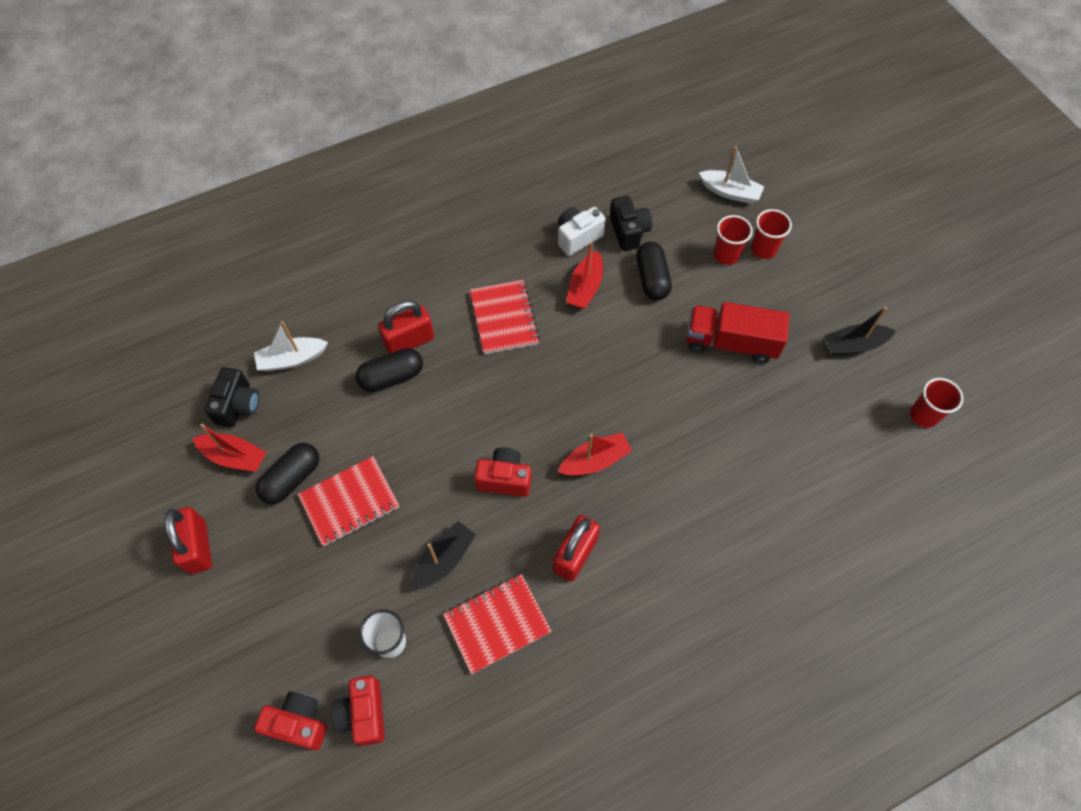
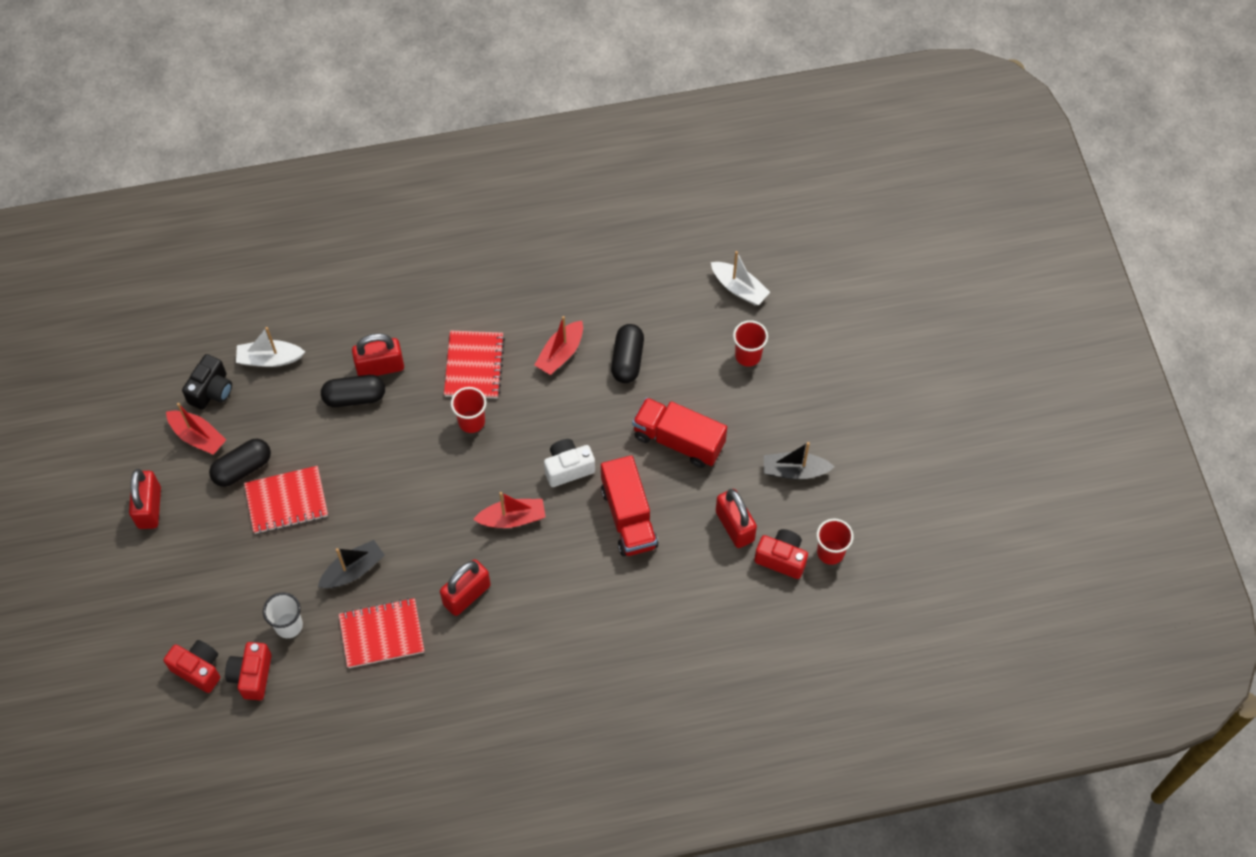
camera: 15 degrees right, 0 degrees up
(504, 479) = (427, 514): red camera -> red camera (781, 558)
(577, 237) = (571, 301): white camera -> white camera (568, 468)
(628, 232) = (623, 307): black camera -> none
(712, 430) = (628, 517): none -> red truck
(726, 255) = (708, 353): red cup -> red cup (471, 421)
(820, 413) = (735, 526): none -> red padlock

